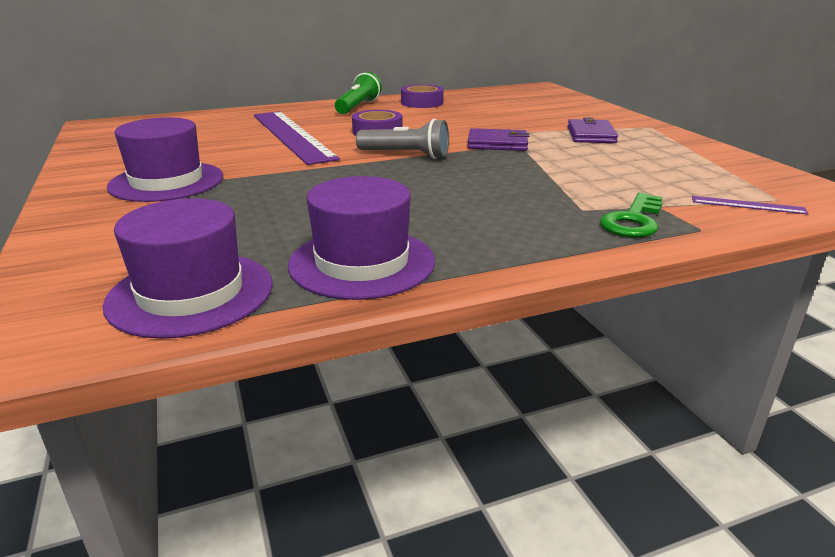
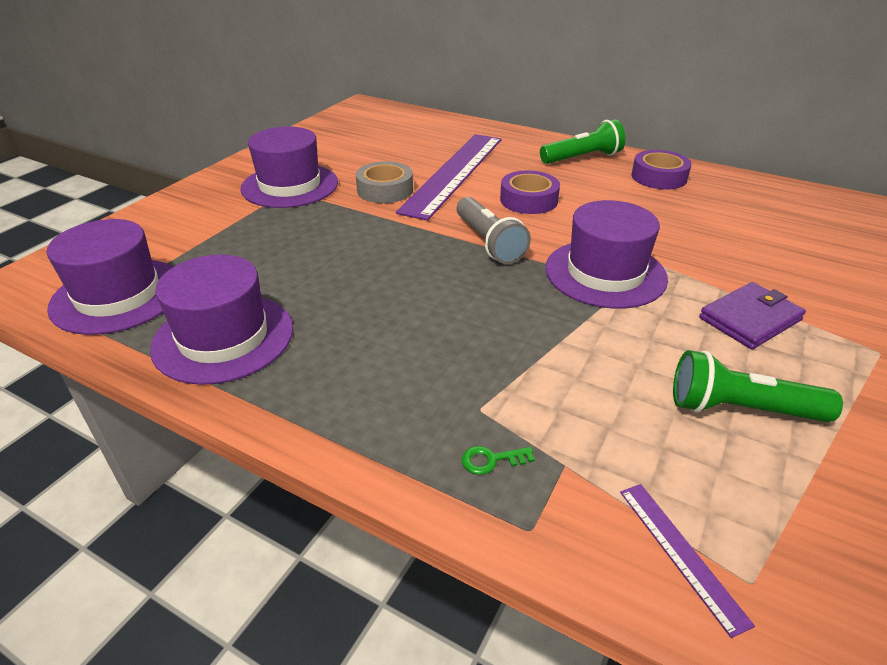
camera: 50 degrees right, 10 degrees up
(263, 158) = (385, 190): none -> grey tape
(497, 143) = (605, 273): purple wallet -> purple hat
(633, 221) = (491, 460): green key -> green key, size x0.48
(658, 161) = (740, 409): none -> green flashlight

